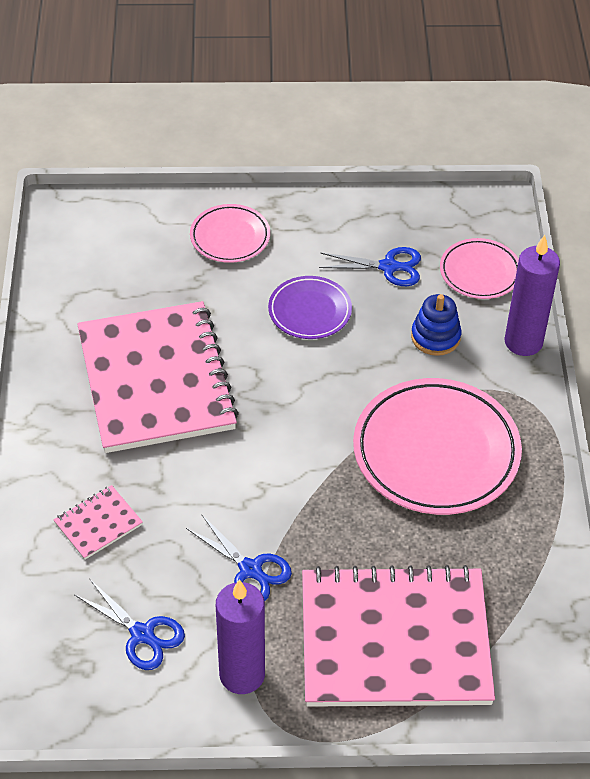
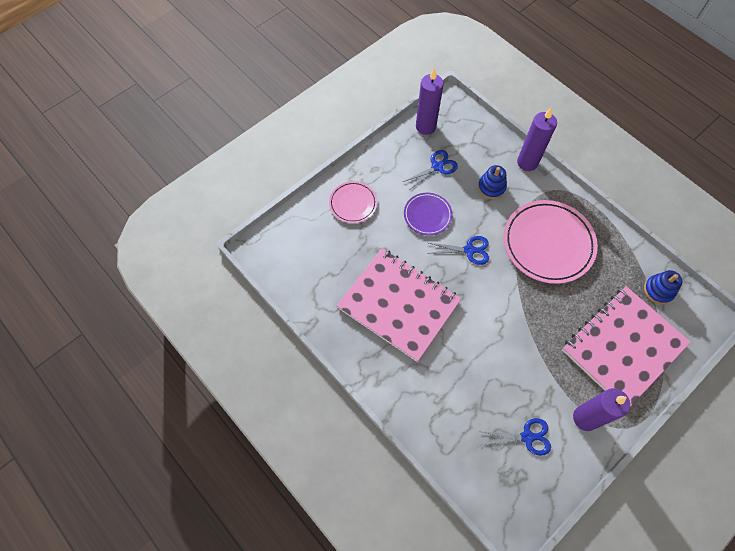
camera: 40 degrees left, 15 degrees up
(98, 524) = (451, 400): pink notebook -> none
(250, 569) = (536, 365): blue scissors -> blue scissors (469, 250)
(428, 213) = (425, 126): none -> purple candle
(480, 272) = (476, 141): pink plate -> none
(532, 617) = (658, 290): none -> blue stacking toy

